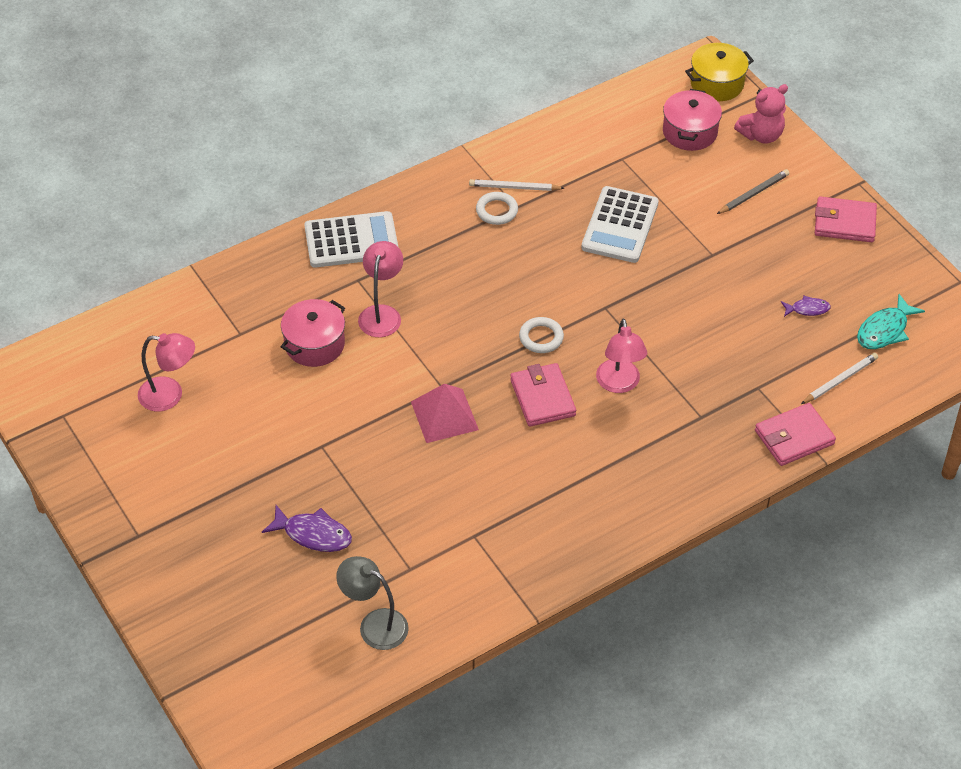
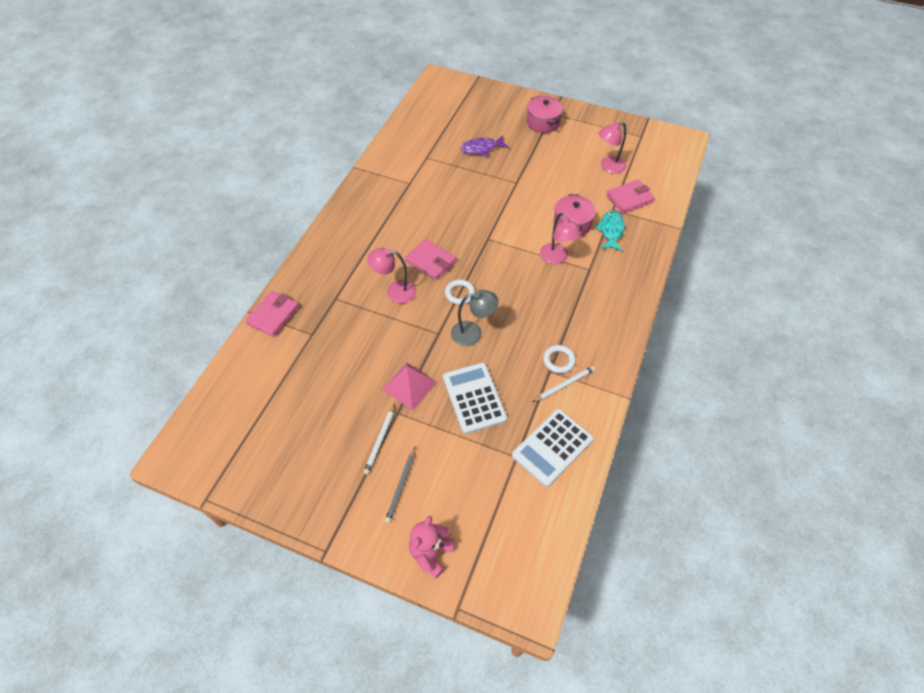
camera: 145 degrees right, 5 degrees up
(351, 241) = (618, 289): white calculator -> white calculator (552, 447)
(374, 624) = (422, 132): grey lamp -> grey lamp (473, 333)
(444, 415) = (473, 226): pink pyramid -> pink pyramid (409, 385)
(619, 384) = (395, 291): pink lamp -> pink lamp turned 45 degrees counterclockwise
(689, 132) = (487, 517): pink pot -> pink pot (543, 122)
(717, 83) = (503, 590): yellow pot -> none
(807, 309) = (309, 408): purple fish -> none
(840, 380) = (262, 367): white pencil -> white pencil (380, 440)
(844, 222) = (318, 501): pink wallet -> pink wallet (629, 199)
(884, 330) = (247, 422): turquoise fish -> turquoise fish (611, 231)

